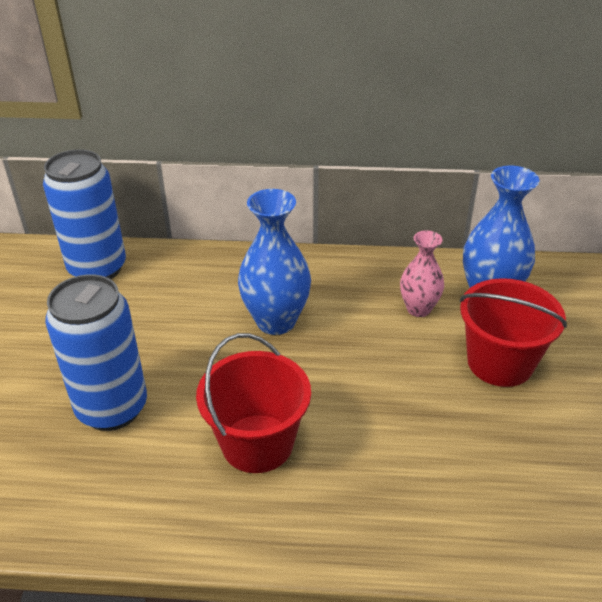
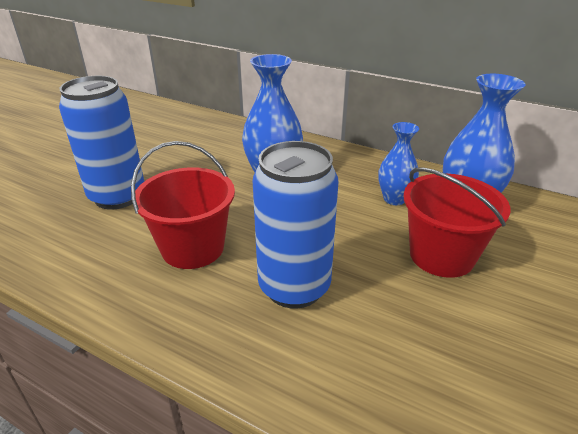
camera: 25 degrees right, 5 degrees down
(97, 269) = (182, 121): blue can -> blue can (294, 287)
(418, 309) = (394, 199): pink vase -> blue vase

